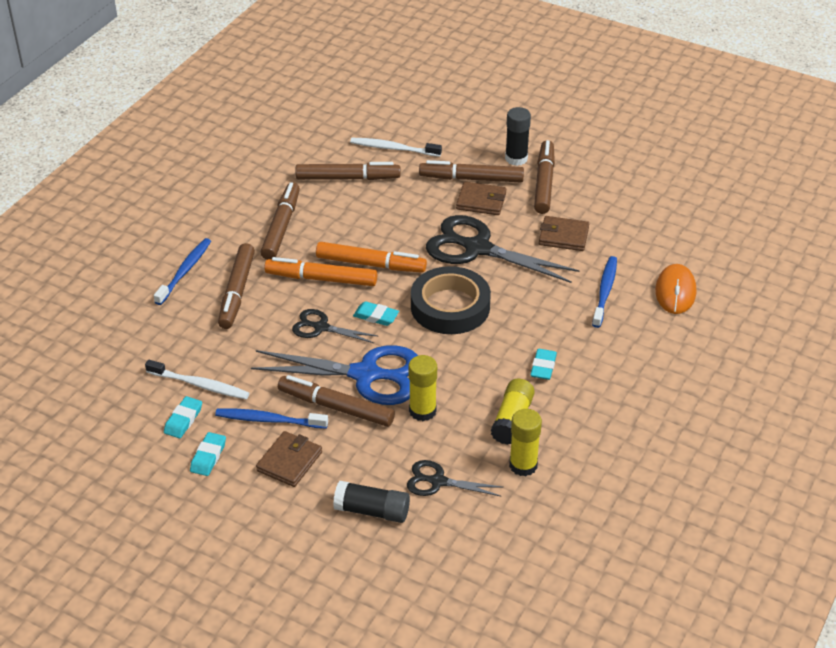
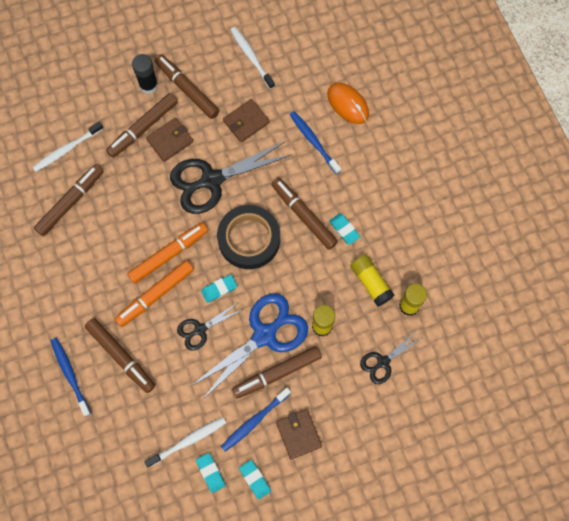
camera: 50 degrees left, 30 degrees up
(281, 227) = (81, 281): brown marker -> brown marker (303, 215)
(372, 511) = (375, 416): black glue stick -> none
(631, 202) = (251, 57): none -> white toothbrush

